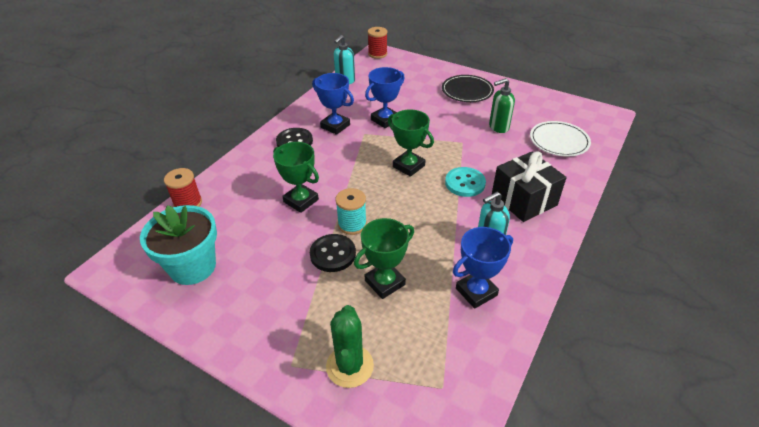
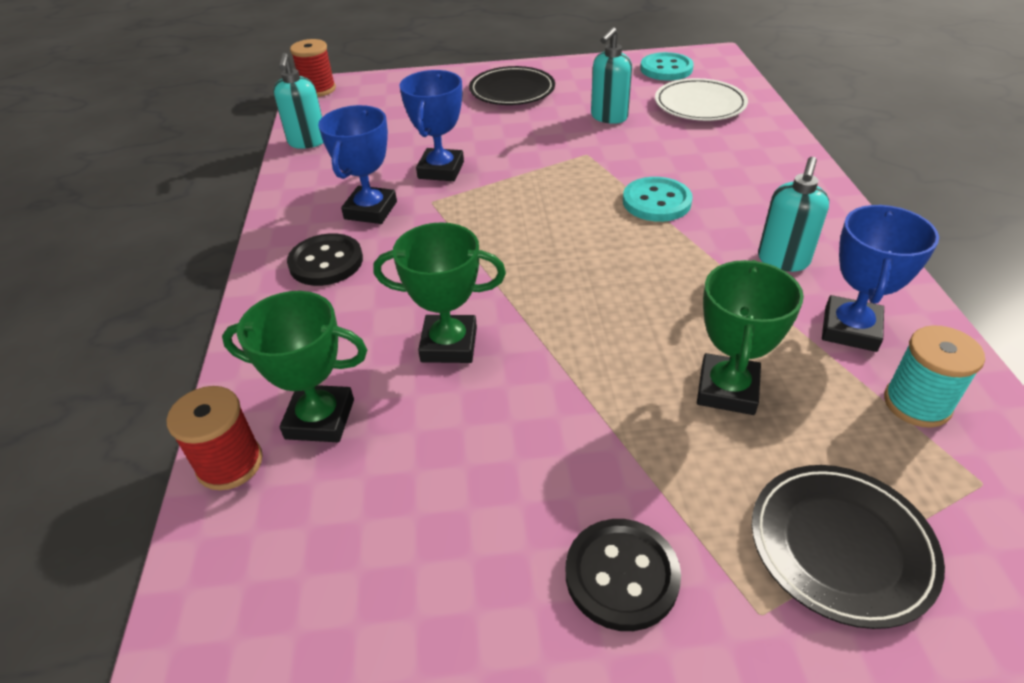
camera: 35 degrees left, 0 degrees up
(193, 267) = (378, 572): turquoise flower pot -> none
(333, 254) = (601, 395): black button -> black button (621, 575)
(335, 126) = (370, 210): blue trophy -> blue trophy turned 75 degrees counterclockwise
(350, 366) = (841, 546): green cactus -> black plate
(352, 224) = (575, 335): turquoise spool -> turquoise spool (917, 404)
(408, 166) = (554, 215): green trophy -> green trophy (320, 419)
(498, 127) = (608, 117): green soap dispenser -> turquoise soap dispenser
(524, 200) = (751, 188): black gift -> none
(568, 112) = (666, 69): none -> turquoise button

